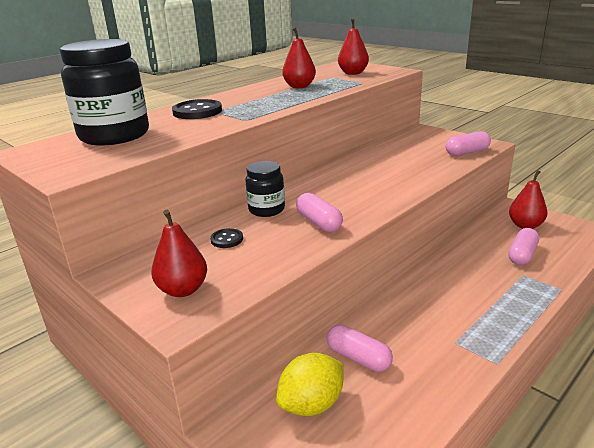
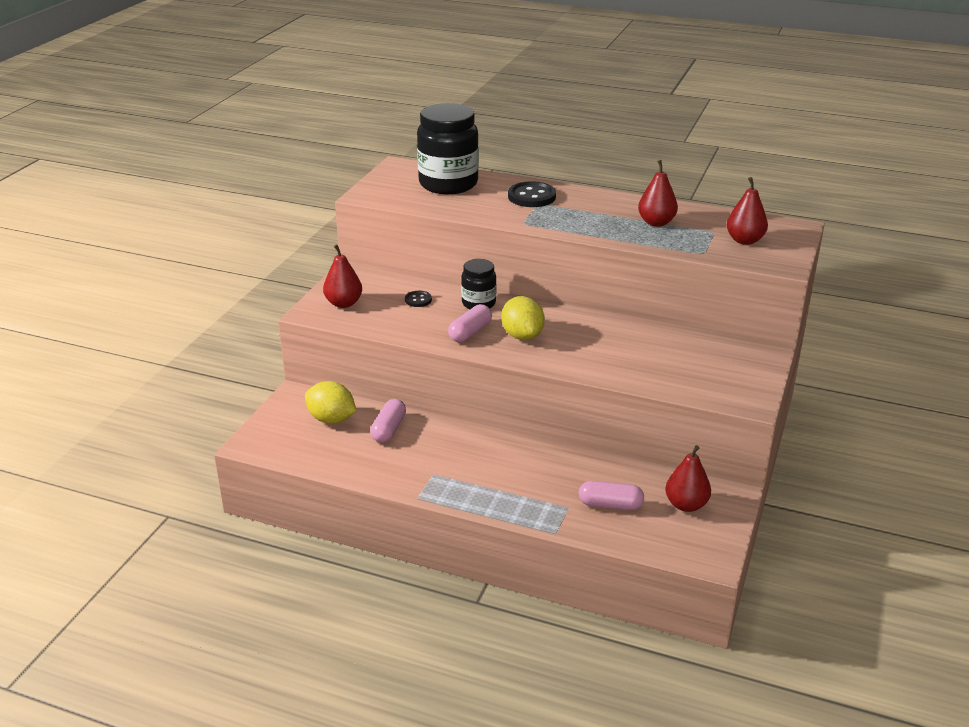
camera: 65 degrees right, 5 degrees up
(344, 200) = (522, 336): none -> yellow lemon
(467, 152) = (707, 390): pink capsule -> none

